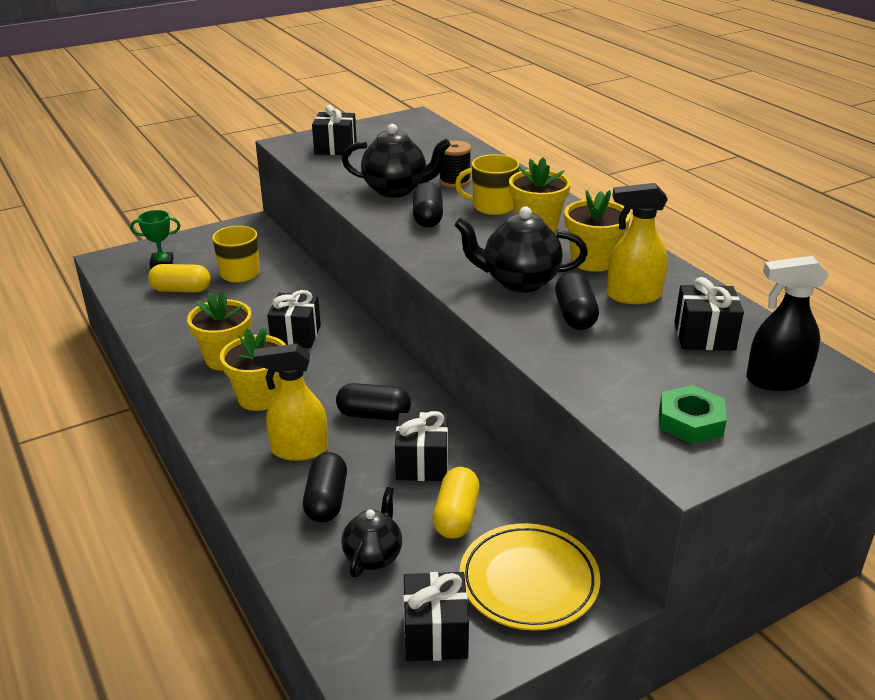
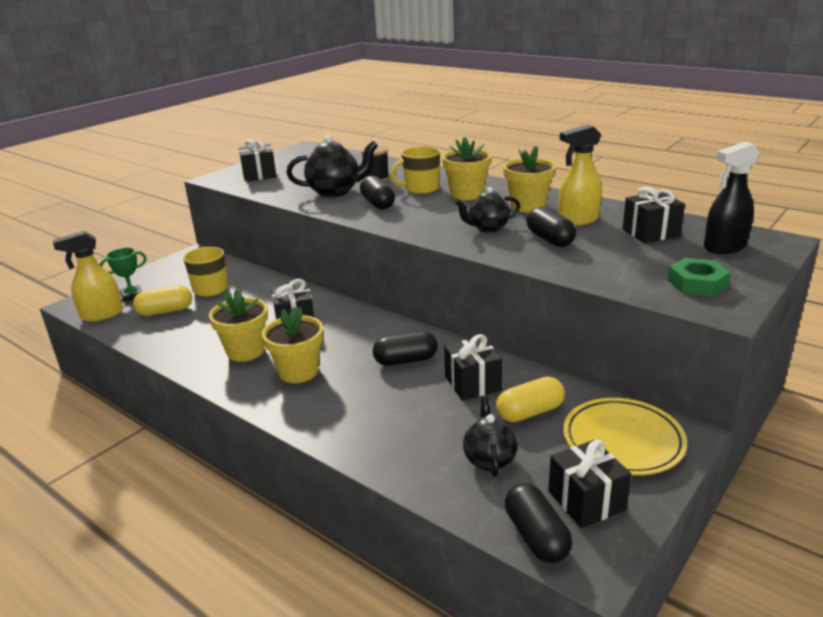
camera: 20 degrees left, 5 degrees down
(299, 450) = (363, 401): yellow spray bottle -> yellow spray bottle (101, 315)
(326, 500) = (417, 431): black capsule -> black capsule (536, 536)
(456, 516) = (530, 412): yellow capsule -> yellow capsule turned 75 degrees clockwise
(519, 281) = (488, 228): black teapot -> black teapot, size x0.64

